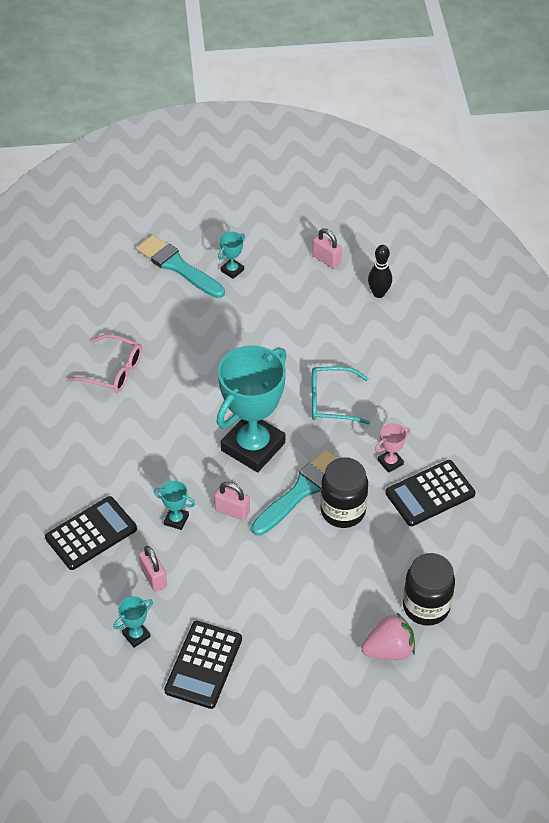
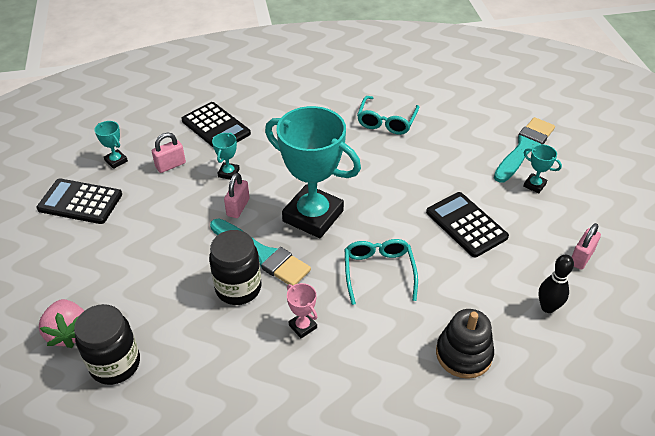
camera: 85 degrees right, 5 degrees down
(113, 371) = (386, 122): pink glasses -> turquoise glasses
(423, 355) = (463, 354): none -> black stacking toy
(430, 493) = (262, 365): black calculator -> black calculator (466, 225)

